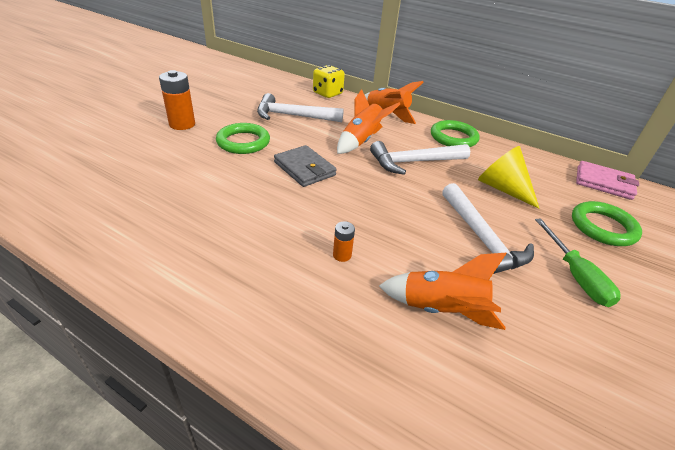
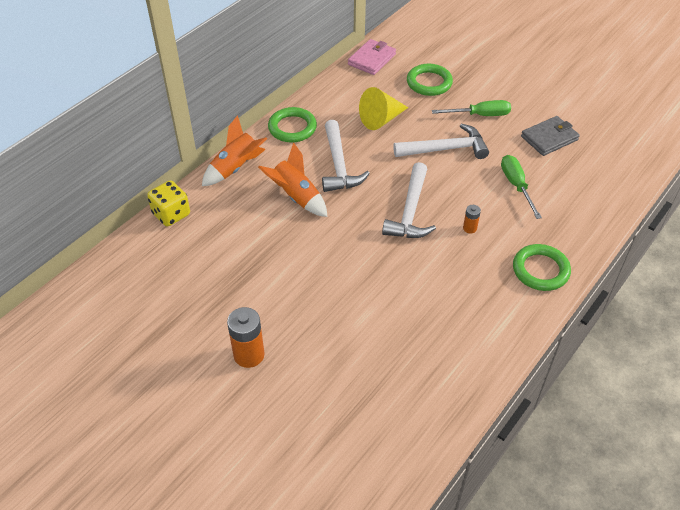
camera: 80 degrees left, 10 degrees up
(243, 142) = (295, 293): green ring -> green ring (540, 270)
(293, 116) = (234, 249): white hammer -> white hammer (410, 211)
(304, 169) = (350, 244): grey wallet -> grey wallet (549, 138)
(441, 310) = (516, 185): orange rocket -> green screwdriver

